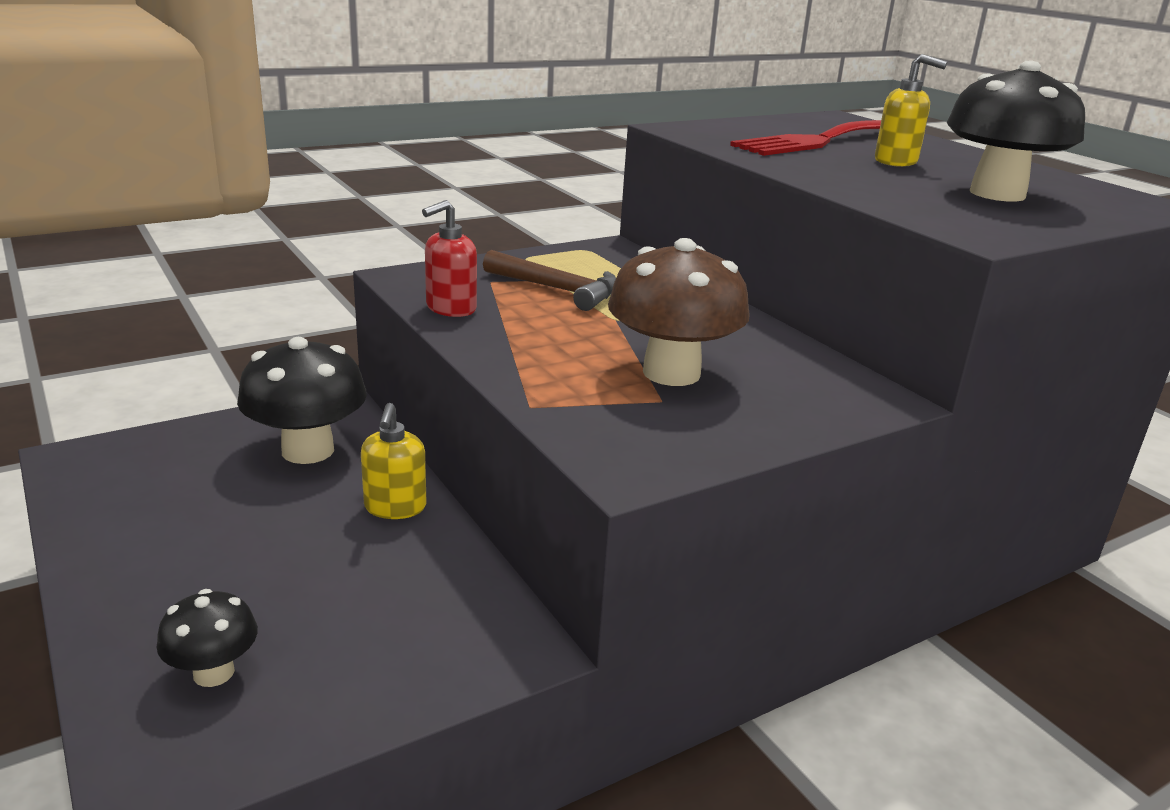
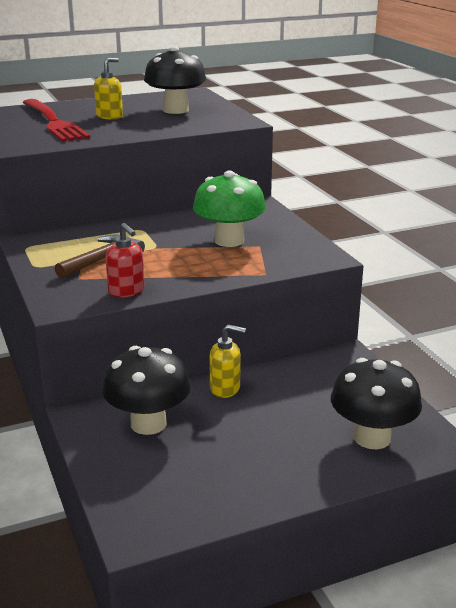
camera: 80 degrees left, 0 degrees up
(214, 672) = (372, 437): black mushroom -> black mushroom, size x1.83
(671, 373) = (229, 240): brown mushroom -> green mushroom

